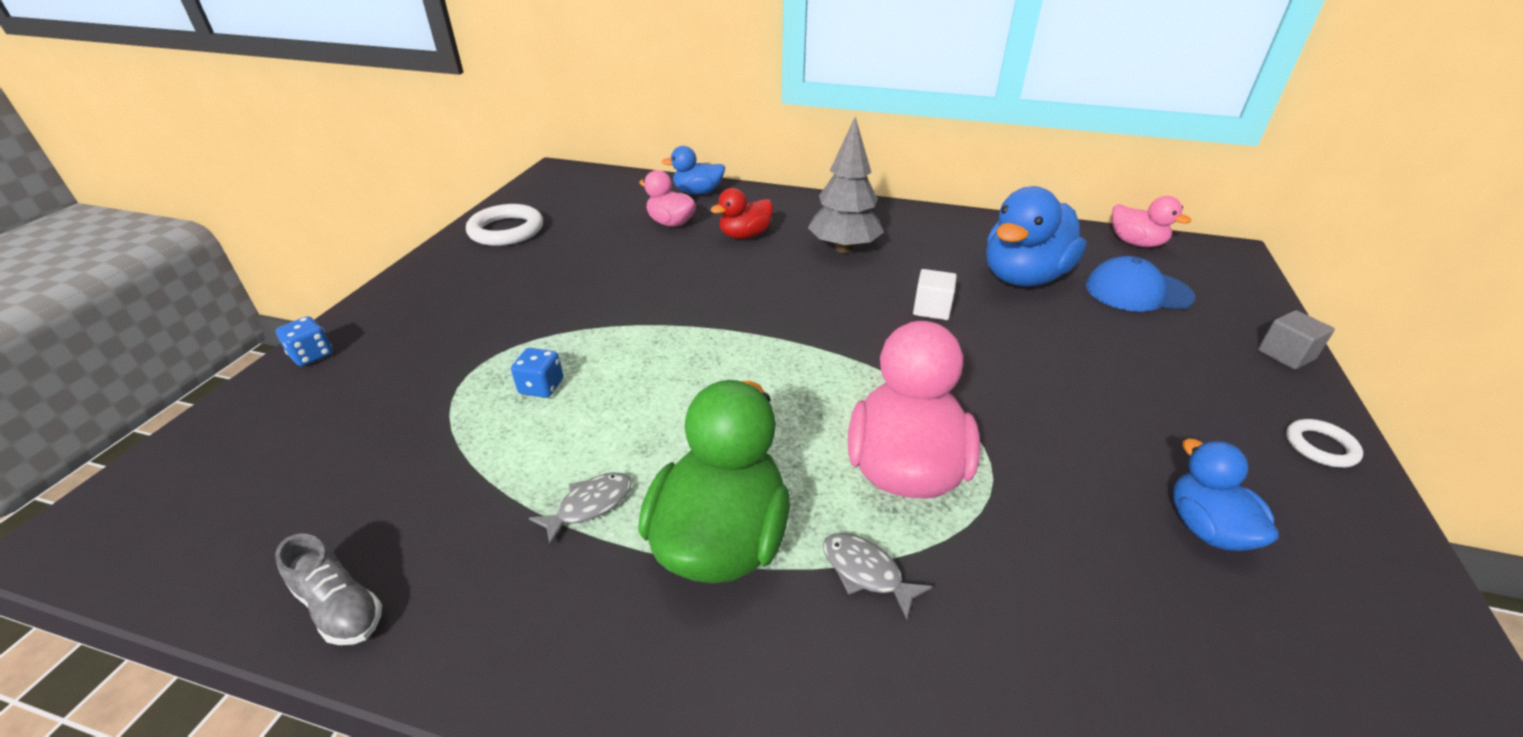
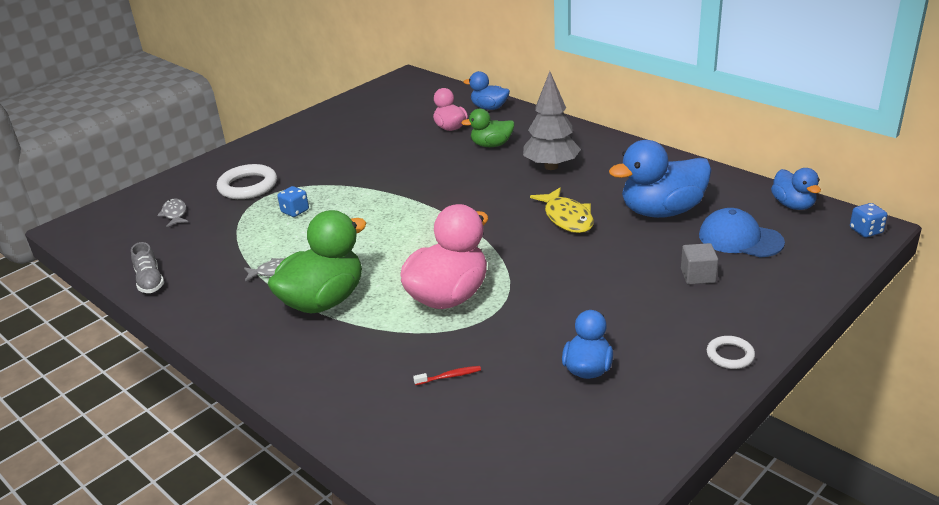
camera: 30 degrees right, 5 degrees down
(312, 355) = (197, 170): blue dice -> blue dice (866, 231)
(506, 230) = (343, 115): white ring -> white ring (248, 186)
(745, 235) = (491, 145): red duck -> green duck
(866, 572) = (379, 333): grey fish -> grey fish (175, 214)
(932, 309) = (567, 218): white cube -> yellow fish
(1053, 619) = (449, 376): none -> red toothbrush
(1136, 243) = (793, 205): pink duck -> blue duck
(1285, 355) = (795, 303): grey cube -> grey cube (698, 275)

